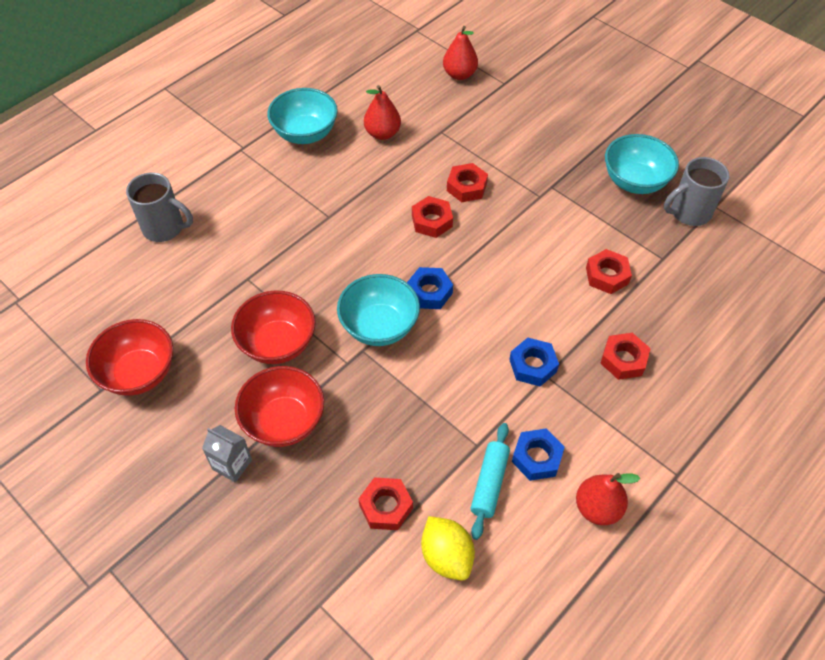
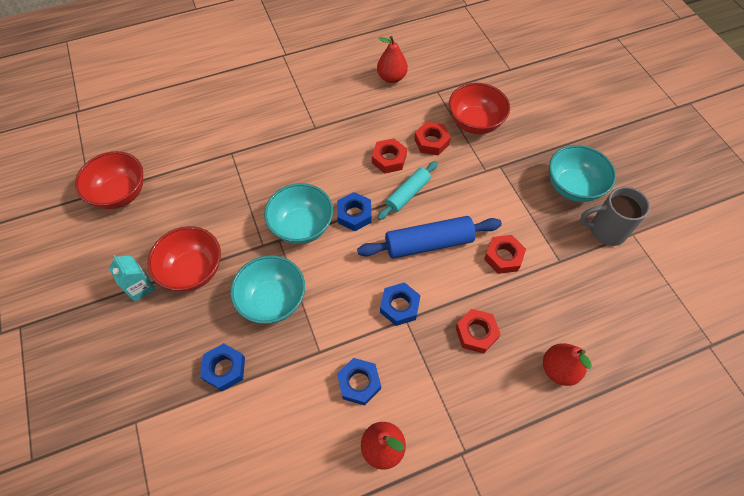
camera: 25 degrees right, 5 degrees up
(165, 228) = (198, 95): grey mug -> none
(232, 464) = (140, 287): grey carton -> turquoise carton
(278, 343) = (223, 210): red bowl -> red bowl (475, 123)
(305, 133) = (335, 58): turquoise bowl -> turquoise bowl (273, 300)
(386, 507) = (224, 369): red nut -> blue nut
(446, 556) = (245, 429): yellow lemon -> none
(459, 74) = (478, 51): red pear -> red pear (558, 369)
(489, 483) = (310, 387): turquoise rolling pin -> turquoise rolling pin (408, 194)
(525, 291) = (428, 243): none -> blue rolling pin

